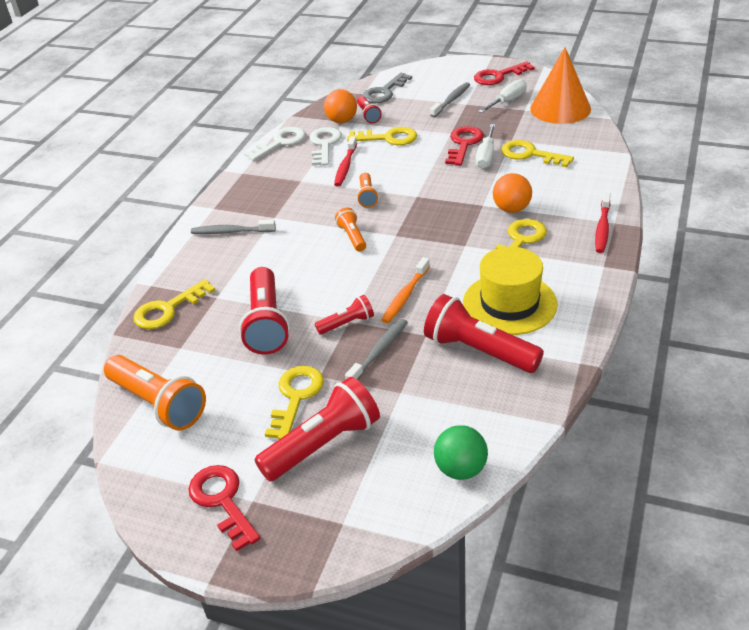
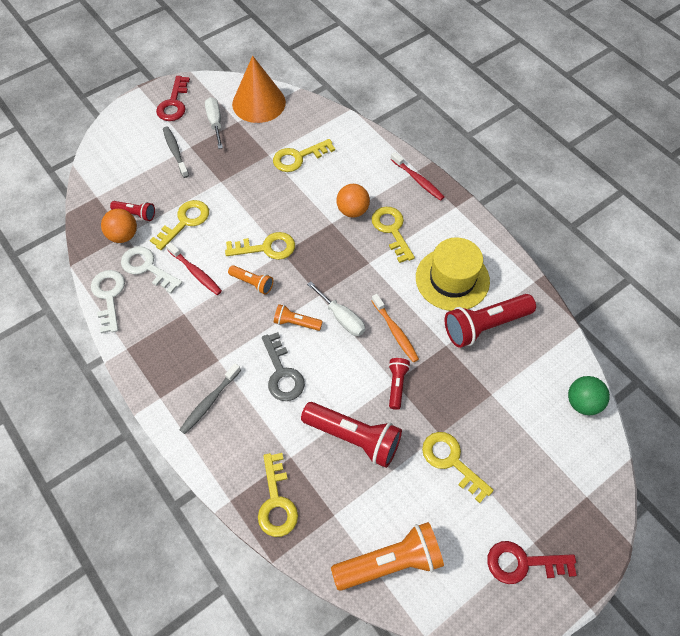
camera: 60 degrees left, 20 degrees up
(323, 444) = (510, 469): red flashlight -> none
(379, 352) = (442, 383): grey toothbrush -> none
(384, 92) = (111, 182): grey key -> grey key (282, 373)
(411, 186) = (266, 248): none -> yellow key
(464, 144) = (244, 183): red key -> none
(486, 156) = (275, 182): white screwdriver -> white screwdriver (342, 318)

